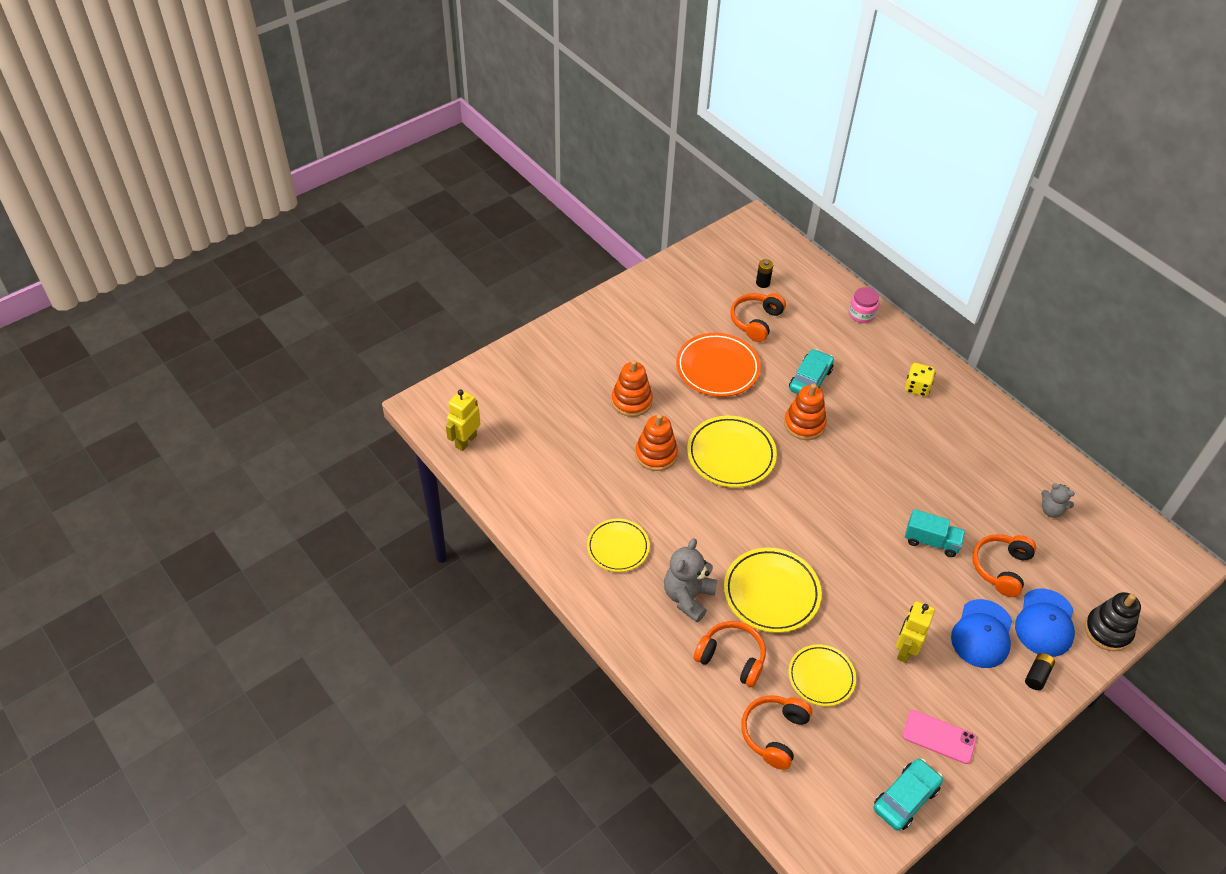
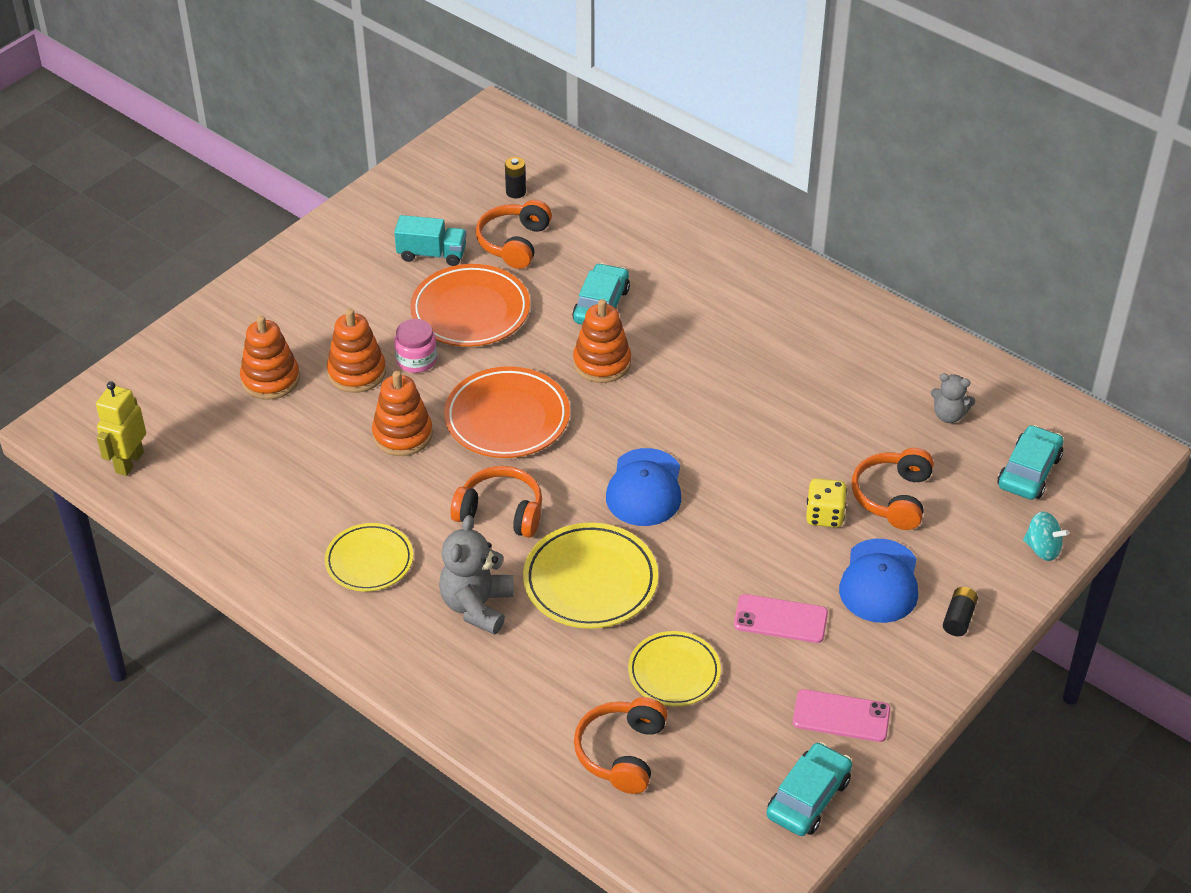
camera: 10 degrees left, 5 degrees down
(571, 396) = (270, 379): none -> orange stacking toy
(731, 455) = (507, 418): yellow plate -> orange plate
(731, 658) = (549, 671): orange headphones -> orange headphones (500, 512)
(861, 314) = (659, 211): pink jar -> pink jar (416, 360)
(905, 650) = (780, 619): yellow robot -> pink phone
(917, 387) = (748, 292): yellow dice -> yellow dice (824, 515)
(931, 541) = (796, 480): turquoise truck -> turquoise truck (432, 254)
(1045, 623) = (960, 554): blue cap -> blue cap (645, 488)
(1105, 566) = (1029, 471): none -> turquoise car
(1107, 631) = (1042, 549): black stacking toy -> turquoise spinning top

